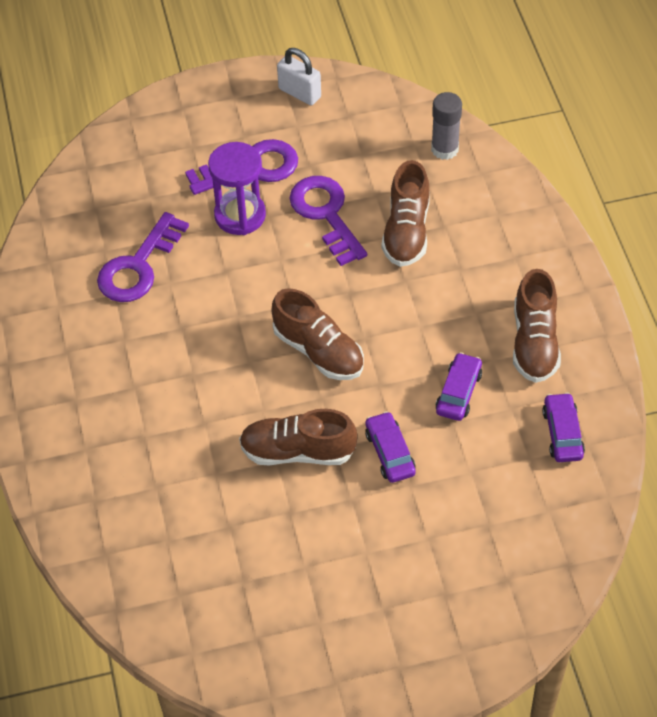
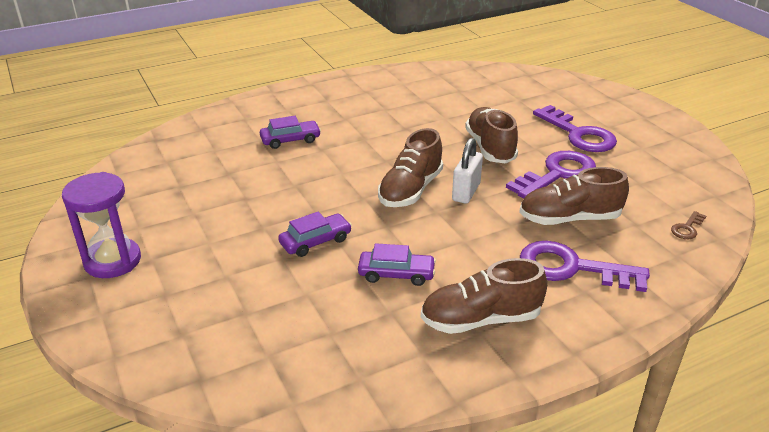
camera: 75 degrees right, 20 degrees down
(138, 266) = (452, 104): purple key -> purple key (571, 268)
(240, 215) = (527, 136): purple hourglass -> purple hourglass (112, 261)
(298, 451) = (305, 194): brown shoe -> brown shoe (490, 148)
(299, 93) = (678, 144): white padlock -> white padlock (466, 192)
(444, 149) = (687, 228): grey glue stick -> brown key
(562, 433) = (369, 355): purple car -> purple car (290, 140)

